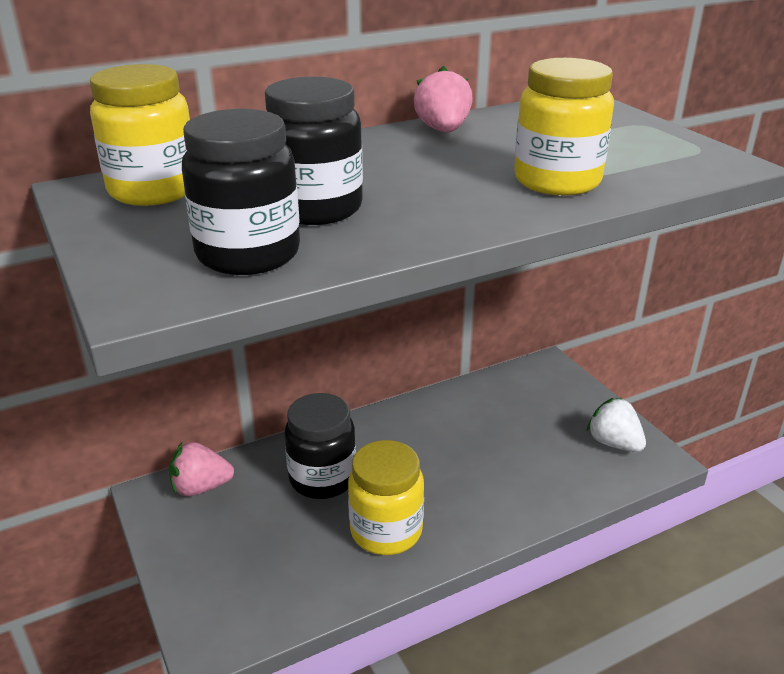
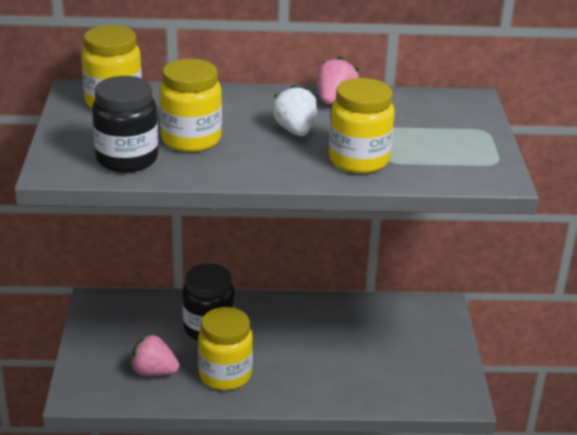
camera: 25 degrees right, 0 degrees up
(201, 487) = (127, 307): pink strawberry -> pink strawberry (154, 372)
(316, 208) = (191, 139): black jar -> yellow jar
(614, 443) = (439, 378): white strawberry -> white strawberry (295, 130)

